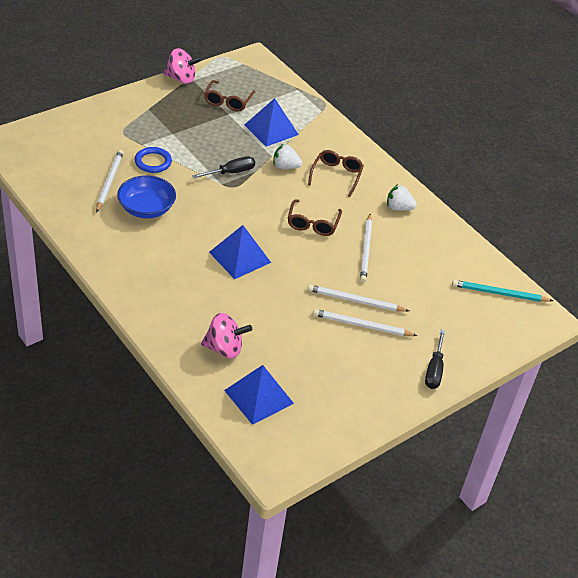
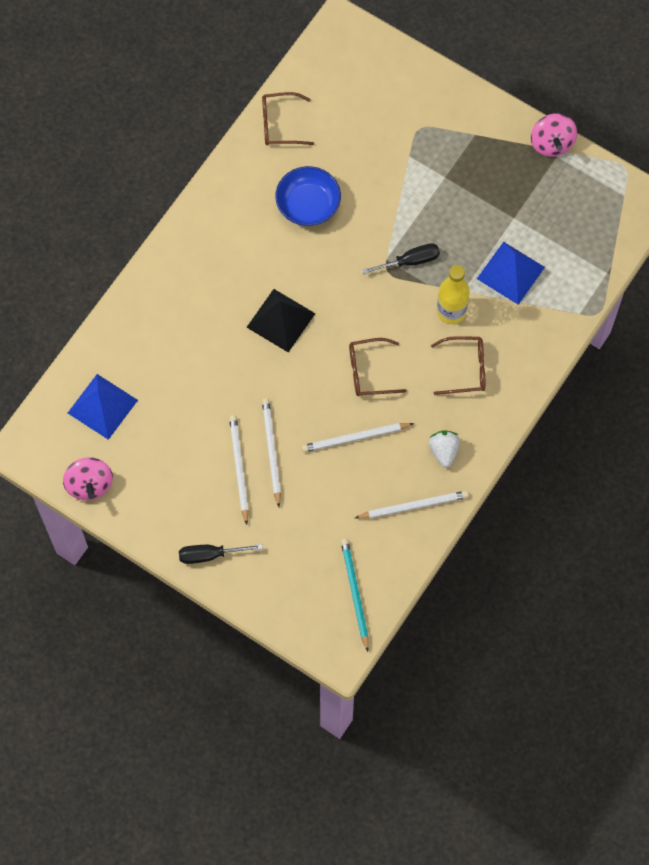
camera: 75 degrees right, 25 degrees up
(109, 182) = (330, 153): white pencil -> white pencil (413, 506)
(153, 162) = (385, 179): blue ring -> none
(224, 348) = (148, 354): pink spinning top -> pink spinning top (89, 484)
(228, 101) = (537, 208): brown glasses -> brown glasses (280, 124)
(231, 172) = (410, 261): black screwdriver -> black screwdriver turned 60 degrees counterclockwise
(240, 257) = (280, 320): blue pyramid -> black pyramid
(285, 167) = (451, 311): white strawberry -> yellow bottle

